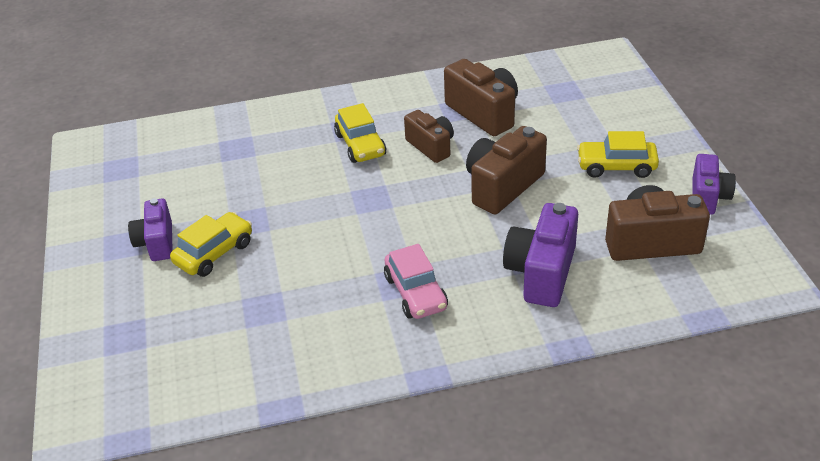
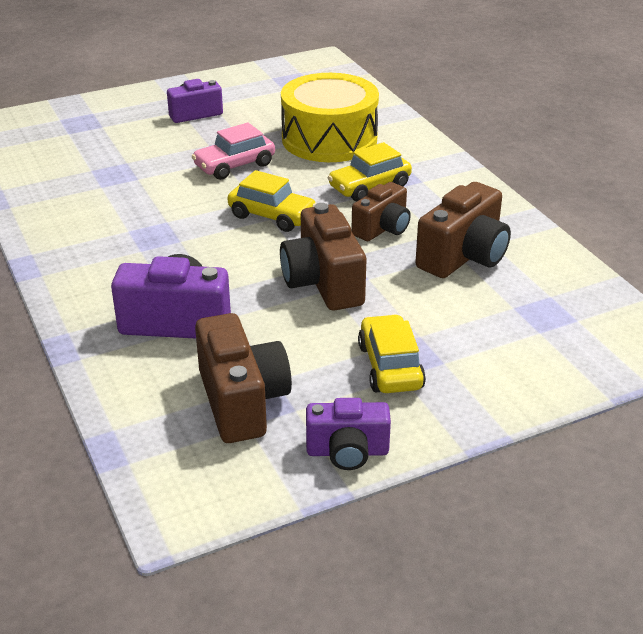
camera: 75 degrees right, 5 degrees down
(214, 253) = (184, 140): yellow car -> yellow car (272, 216)
(262, 157) = (329, 139): none -> yellow drum
(416, 293) = (139, 247): pink car -> pink car (234, 165)
(502, 186) = (323, 283): brown camera -> brown camera turned 135 degrees counterclockwise

